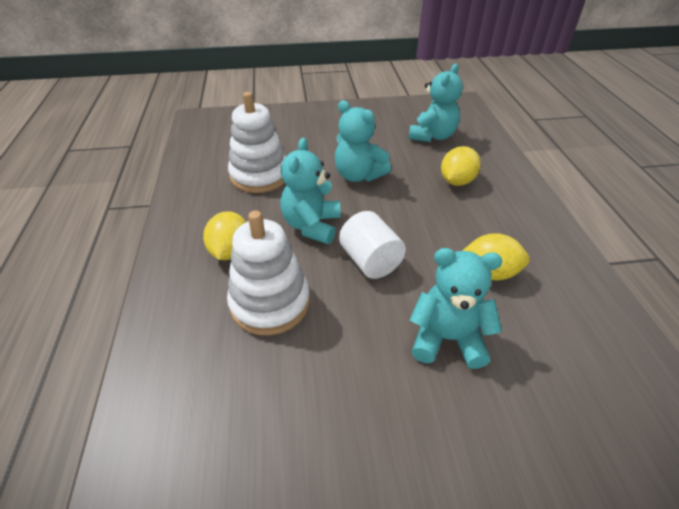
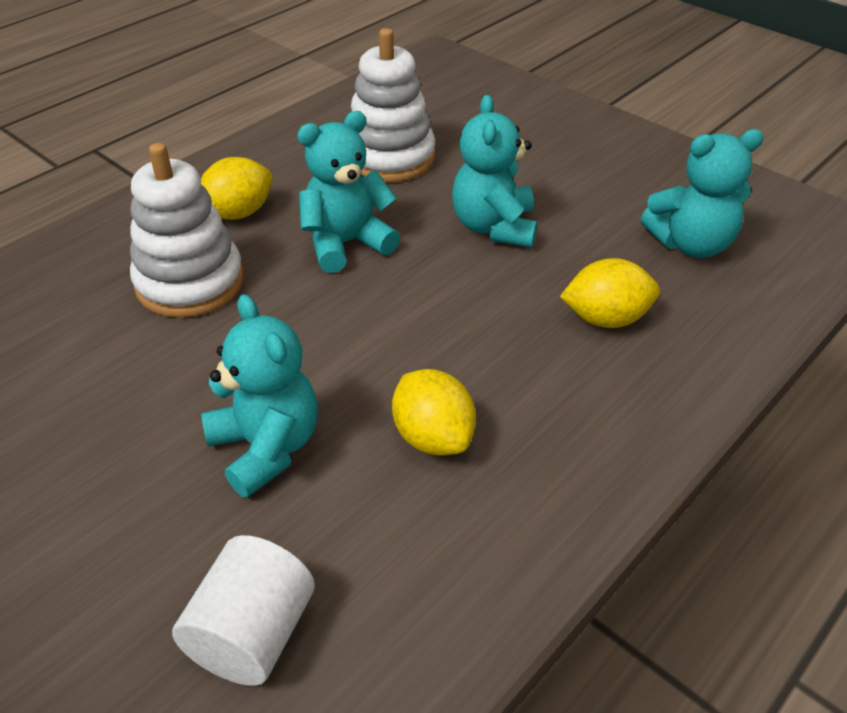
camera: 50 degrees right, 0 degrees up
(370, 261) = (335, 320): white cylinder -> white cylinder (252, 634)

